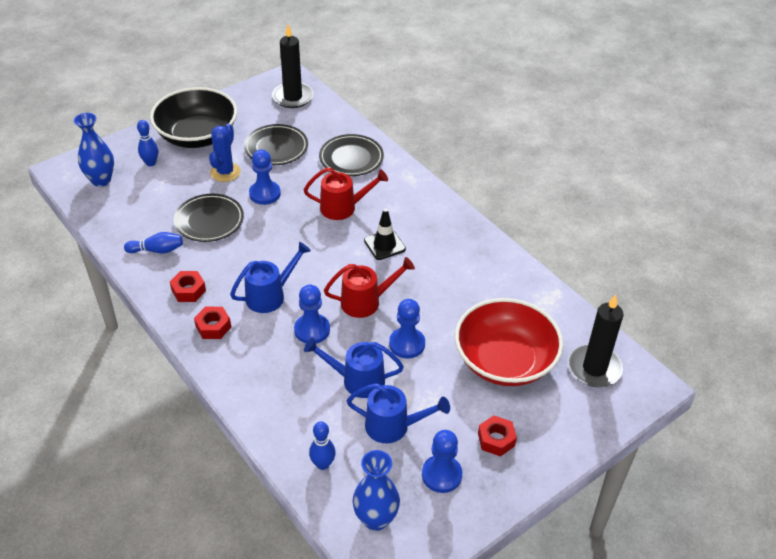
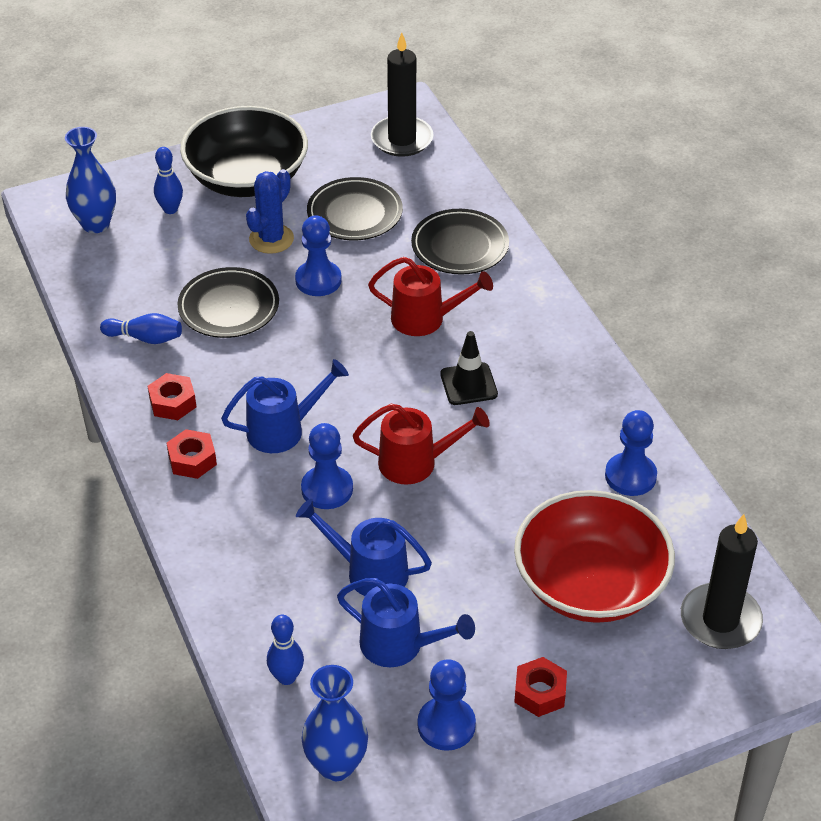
camera: 15 degrees right, 0 degrees up
(407, 344) = (455, 534): blue pawn -> blue pawn (630, 476)

